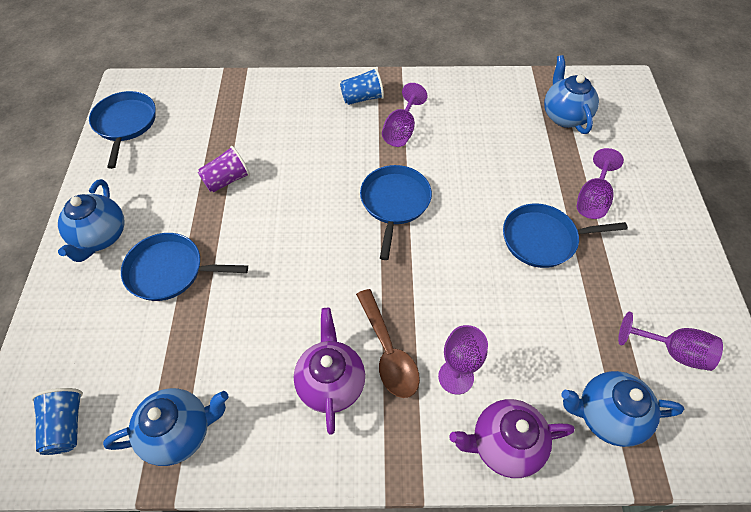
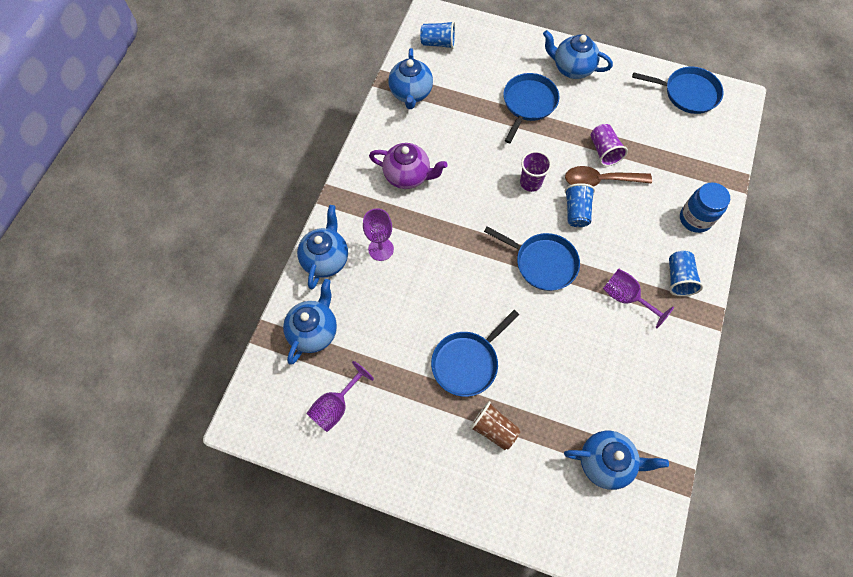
camera: 110 degrees right, 10 degrees up
(290, 96) = (695, 219): none -> blue jar
(294, 239) = (530, 183): none -> purple cup
(317, 188) = (576, 211): none -> blue cup
(388, 352) = (415, 215): brown spoon -> brown spoon (600, 180)
(504, 445) = (326, 259): purple teapot -> blue teapot
(543, 239) = (467, 362): blue pan -> blue pan turned 150 degrees counterclockwise
(592, 199) = (493, 429): purple goblet -> brown cup

